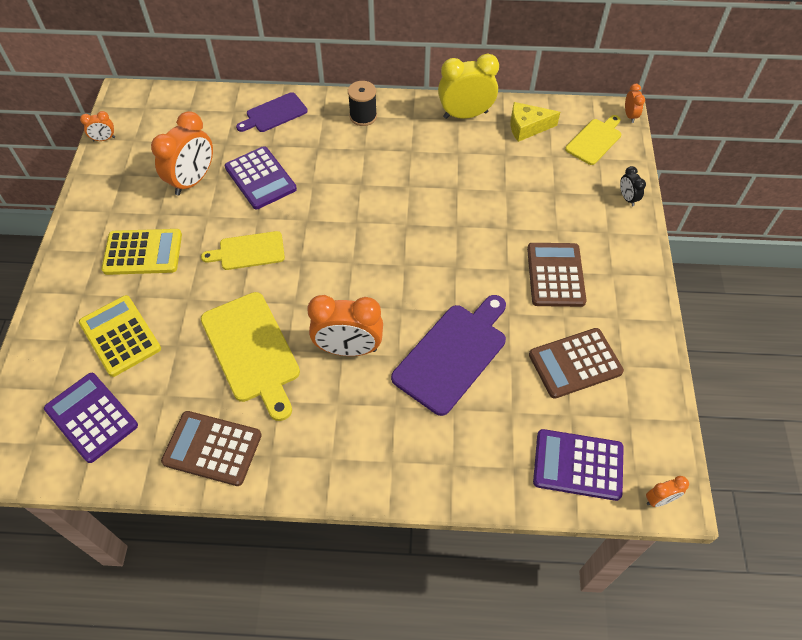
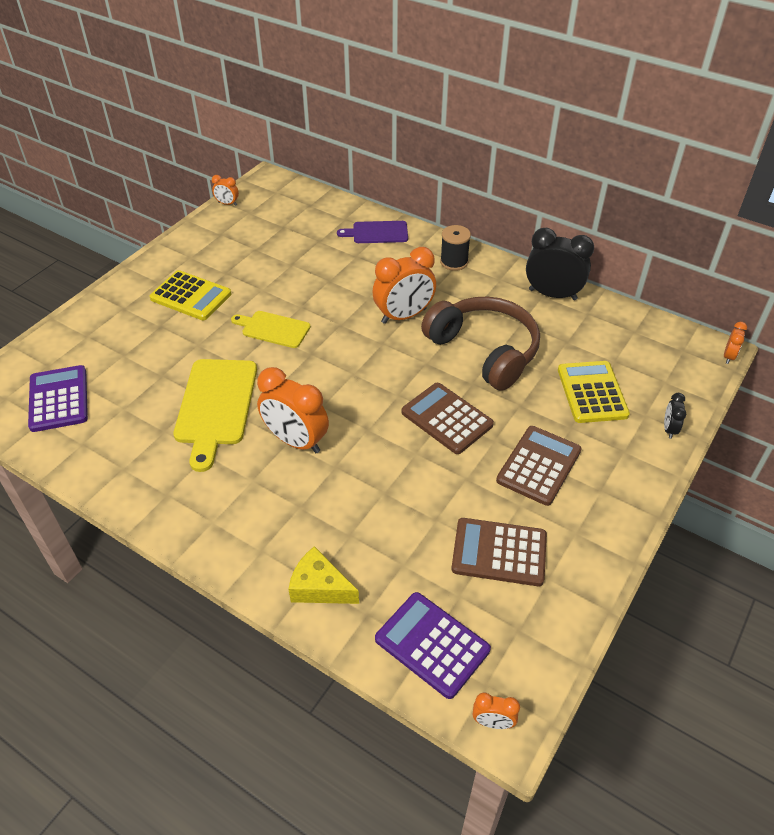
camera: 30 degrees right, 10 degrees down
(120, 336) = (126, 350): yellow calculator -> yellow calculator (592, 392)
(193, 181) = (271, 259): orange clock -> orange clock (404, 316)
(212, 448) = (126, 466): brown calculator -> brown calculator (447, 419)
(260, 178) = (327, 277): purple calculator -> none
(446, 191) = (484, 350): none -> brown headphones
(452, 355) = (385, 489): purple cutting board -> none
(465, 115) = (552, 294): yellow clock -> black clock
(527, 127) = (607, 327): yellow cheese -> yellow cheese (319, 587)
(595, 140) = (672, 364): yellow cutting board -> none

